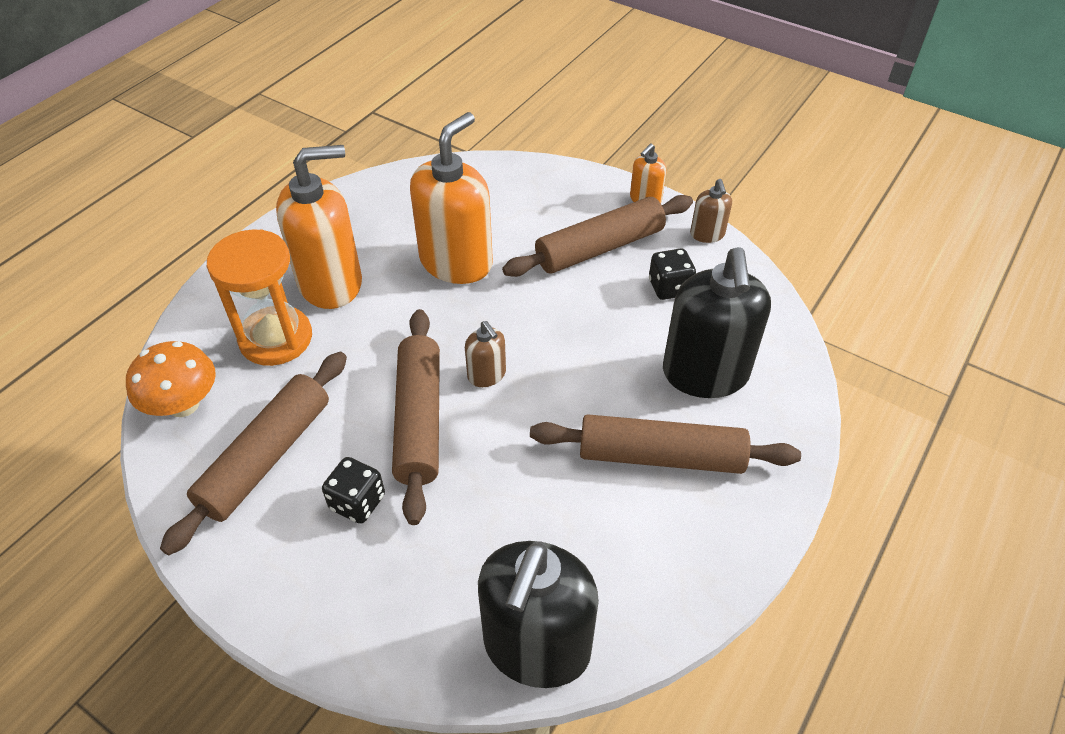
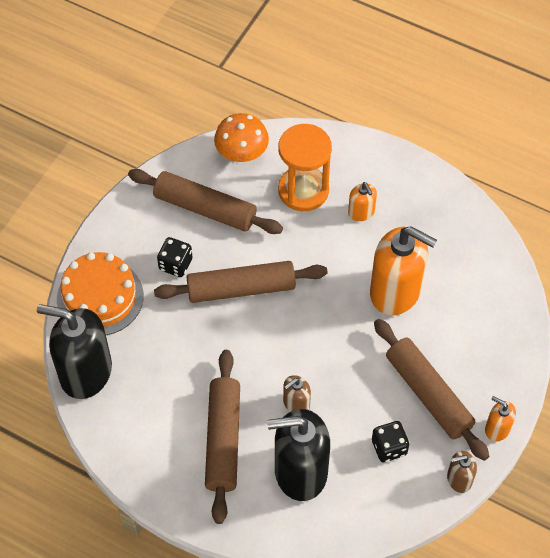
camera: 85 degrees right, 10 degrees up
(331, 283) = (361, 212): orange soap dispenser -> orange soap dispenser, size x0.47
(394, 619) = (100, 297): none -> orange cake
(487, 375) = (284, 325): brown soap dispenser -> brown soap dispenser (296, 403)

